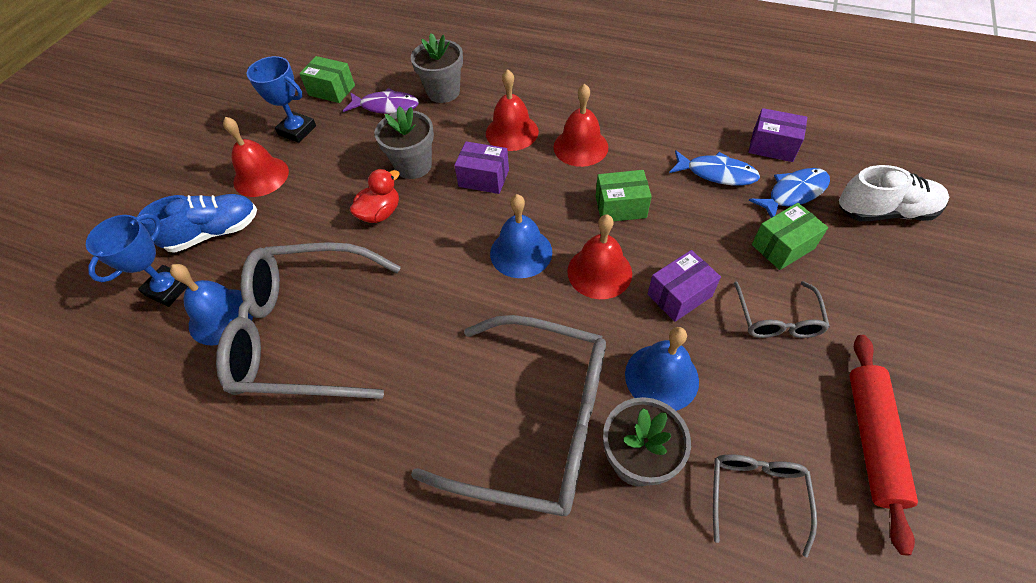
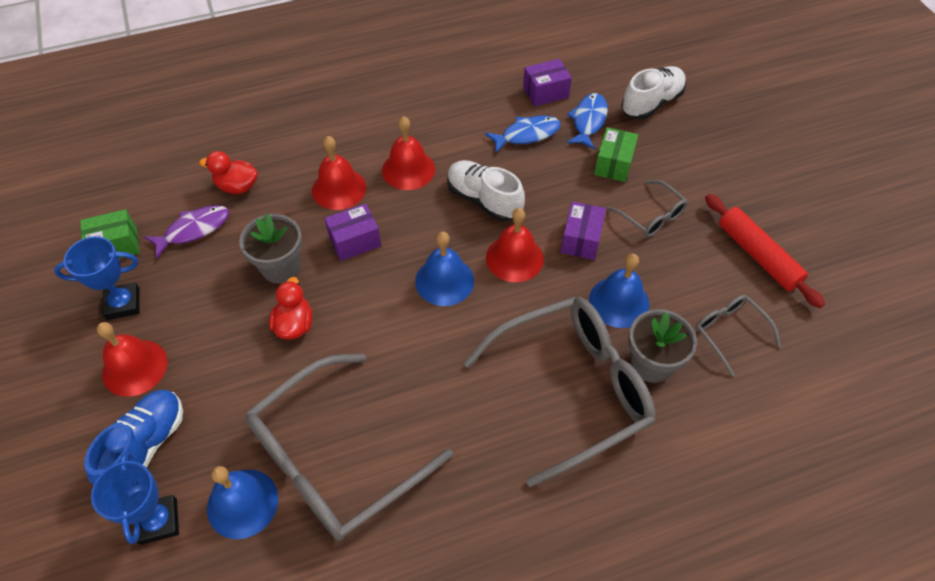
camera: 45 degrees left, 0 degrees up
(443, 92) = (237, 186): grey flower pot -> red duck
(620, 207) = (483, 200): green box -> white shoe

